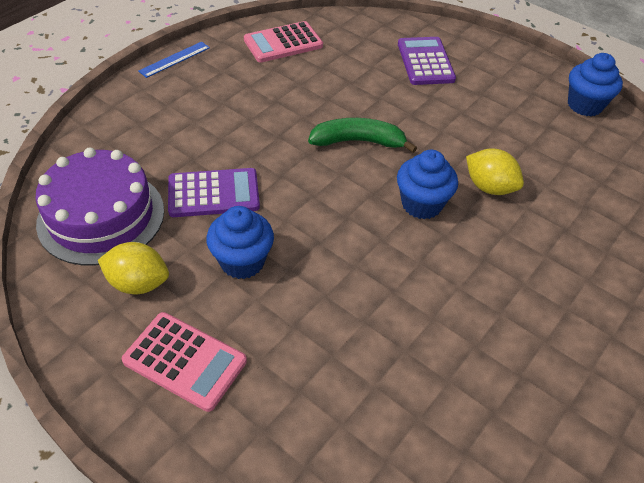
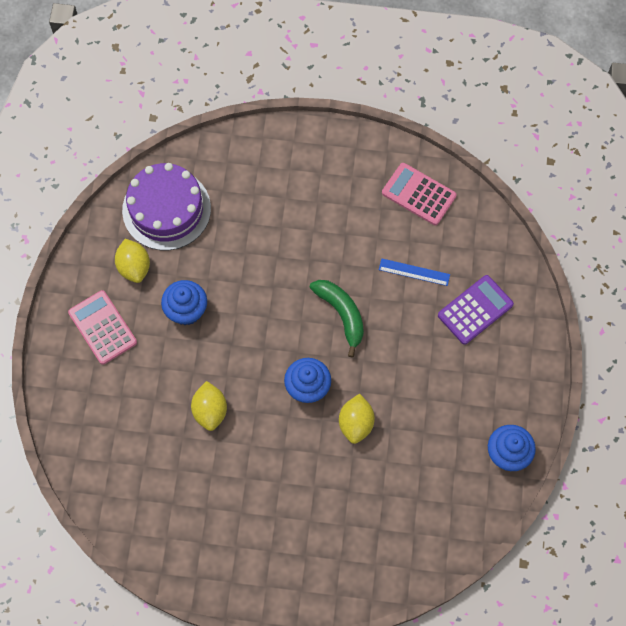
camera: 60 degrees right, 20 degrees up
(174, 59) = (341, 136): blue ruler -> blue ruler (414, 272)
(185, 361) = (102, 327): pink calculator -> pink calculator turned 150 degrees clockwise
(213, 193) = (228, 257): purple calculator -> none
(389, 304) = (210, 411): none -> yellow lemon

